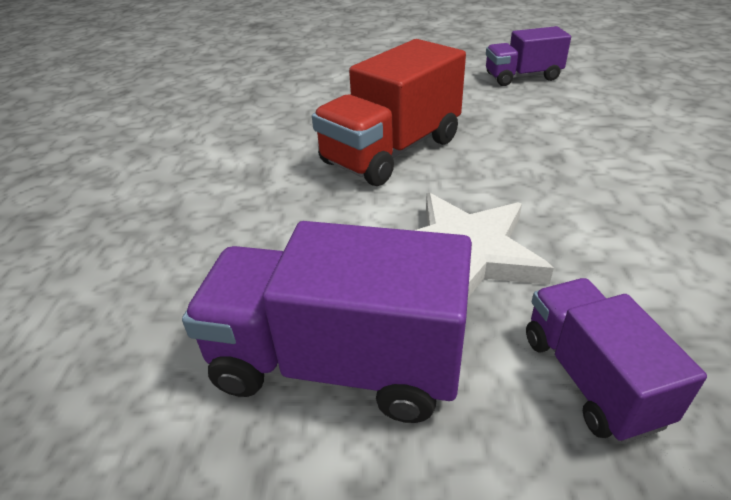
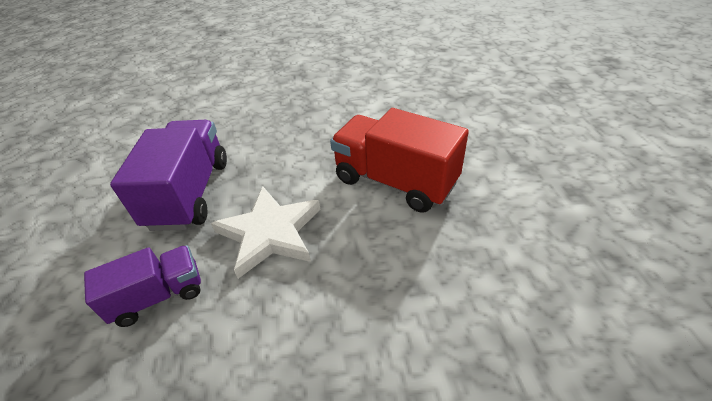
camera: 80 degrees right, 5 degrees up
(522, 77) = (604, 262): purple truck -> none

